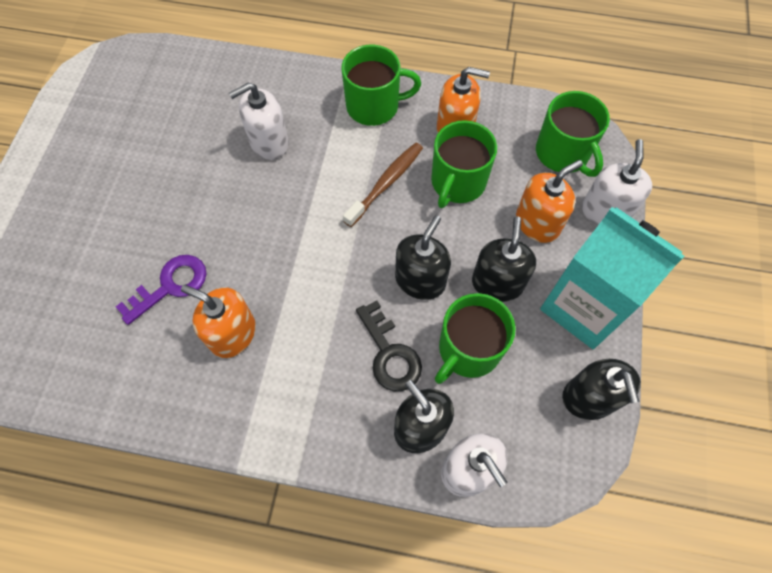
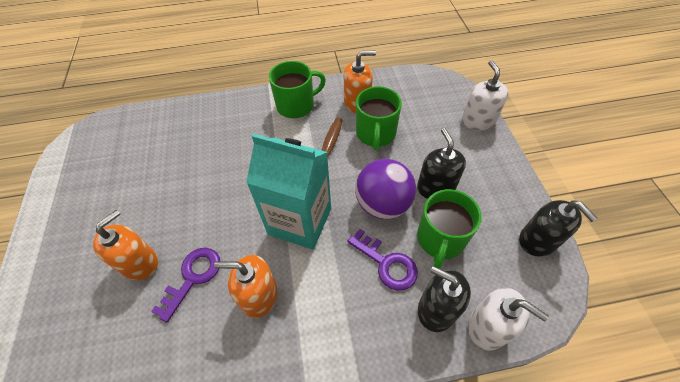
camera: 20 degrees left, 10 degrees down
(269, 142) = (231, 150): white soap dispenser -> none
(389, 353) = (387, 263): black key -> purple key
(420, 280) = (383, 204): black soap dispenser -> purple ball
(537, 223) = (440, 141): orange soap dispenser -> orange soap dispenser (139, 263)
(563, 153) = (433, 96): green mug -> none
(583, 307) = (499, 182): turquoise carton -> turquoise carton (300, 221)

